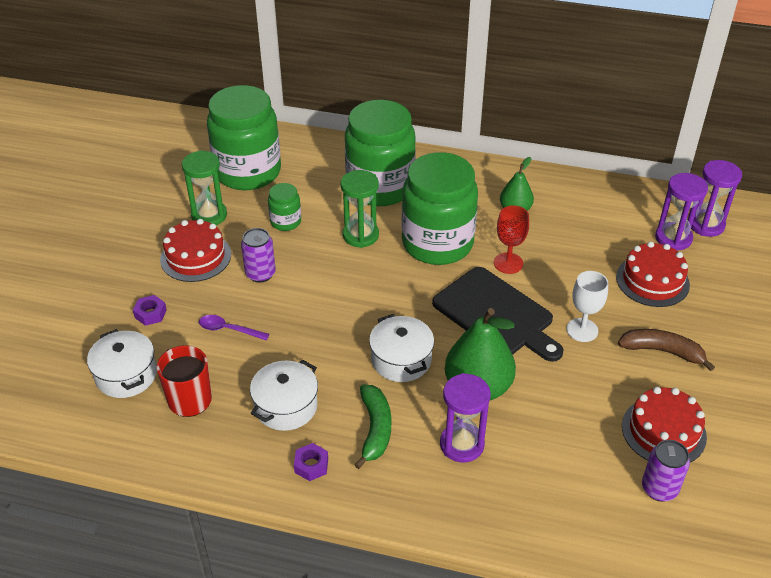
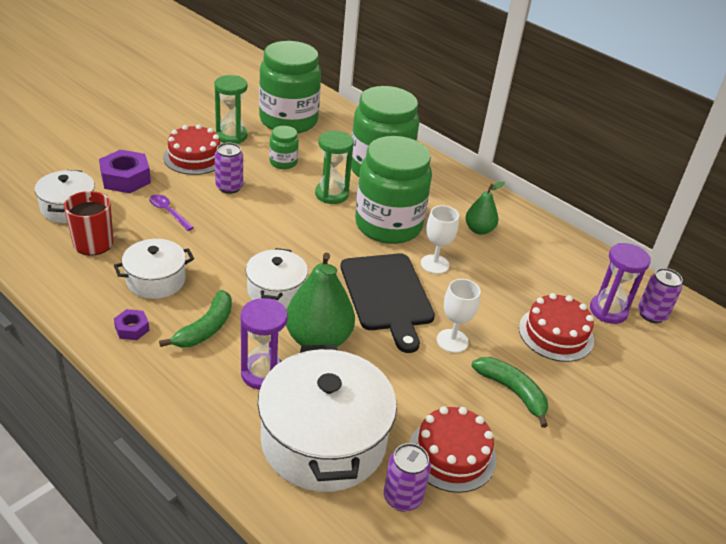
camera: 25 degrees right, 5 degrees down
(150, 314) = (125, 178): purple nut -> purple nut, size x1.86
(508, 263) = (434, 264): red goblet -> white goblet
(562, 476) = (323, 441): none -> white pot
(662, 351) = (512, 392): brown banana -> green banana
(706, 225) = (651, 314): purple hourglass -> purple can

